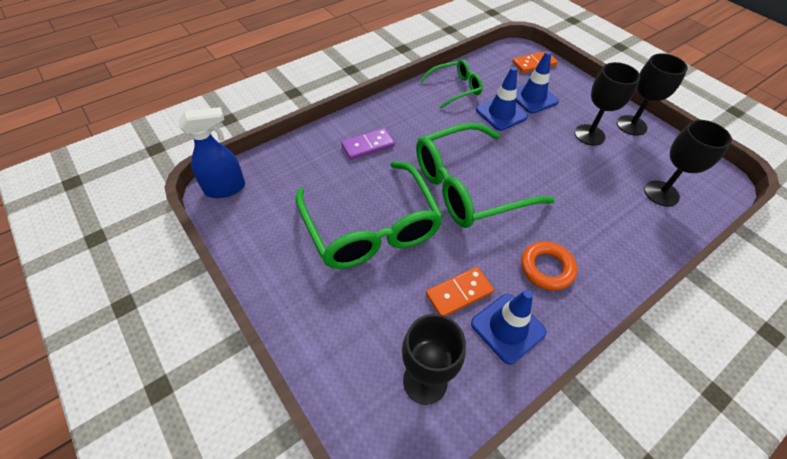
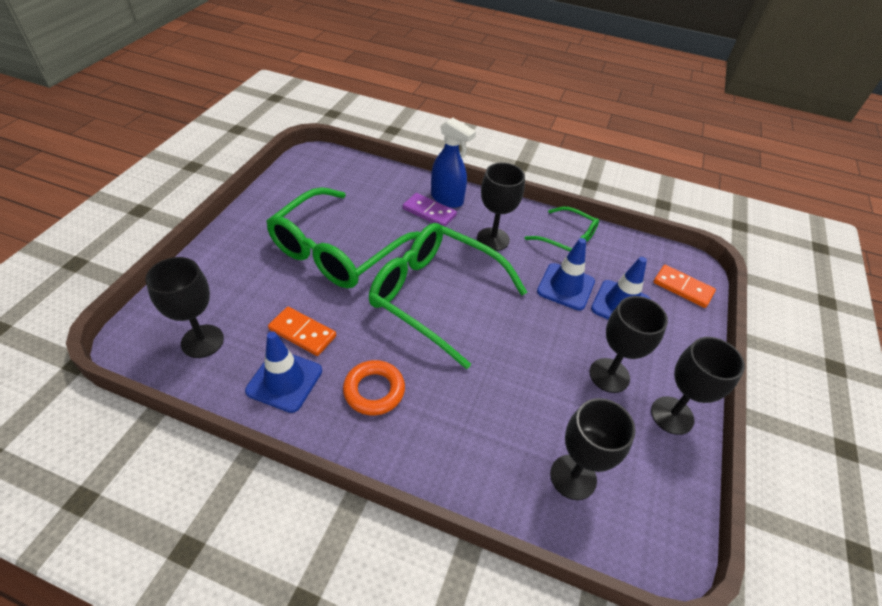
camera: 55 degrees right, 5 degrees down
(226, 188) = (318, 159): blue spray bottle -> blue spray bottle (447, 199)
(427, 125) = (493, 239): none -> black goblet

